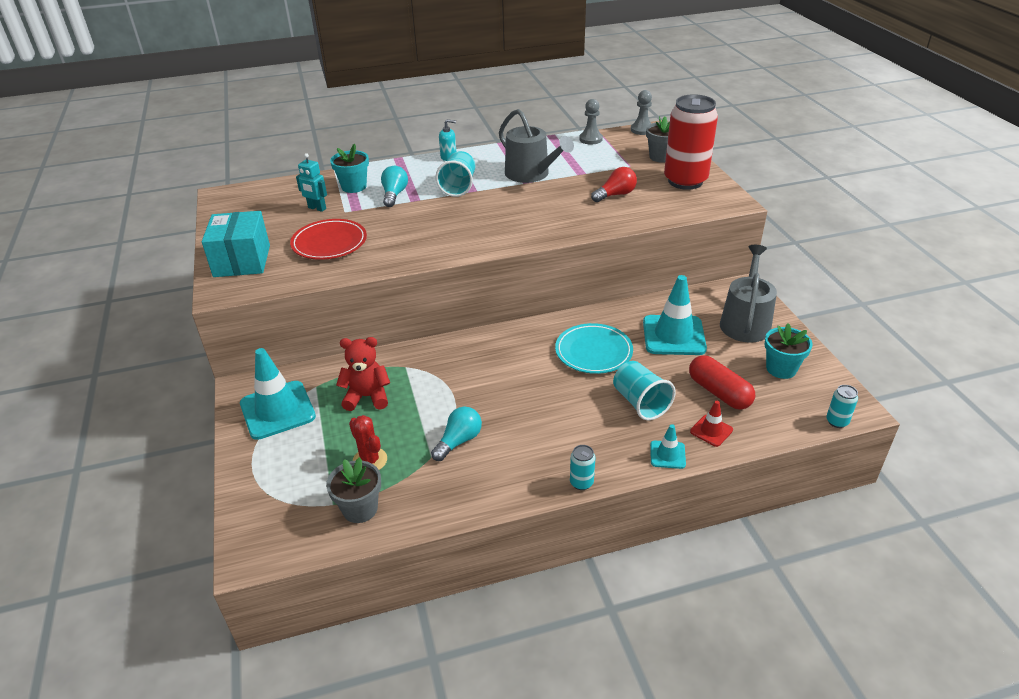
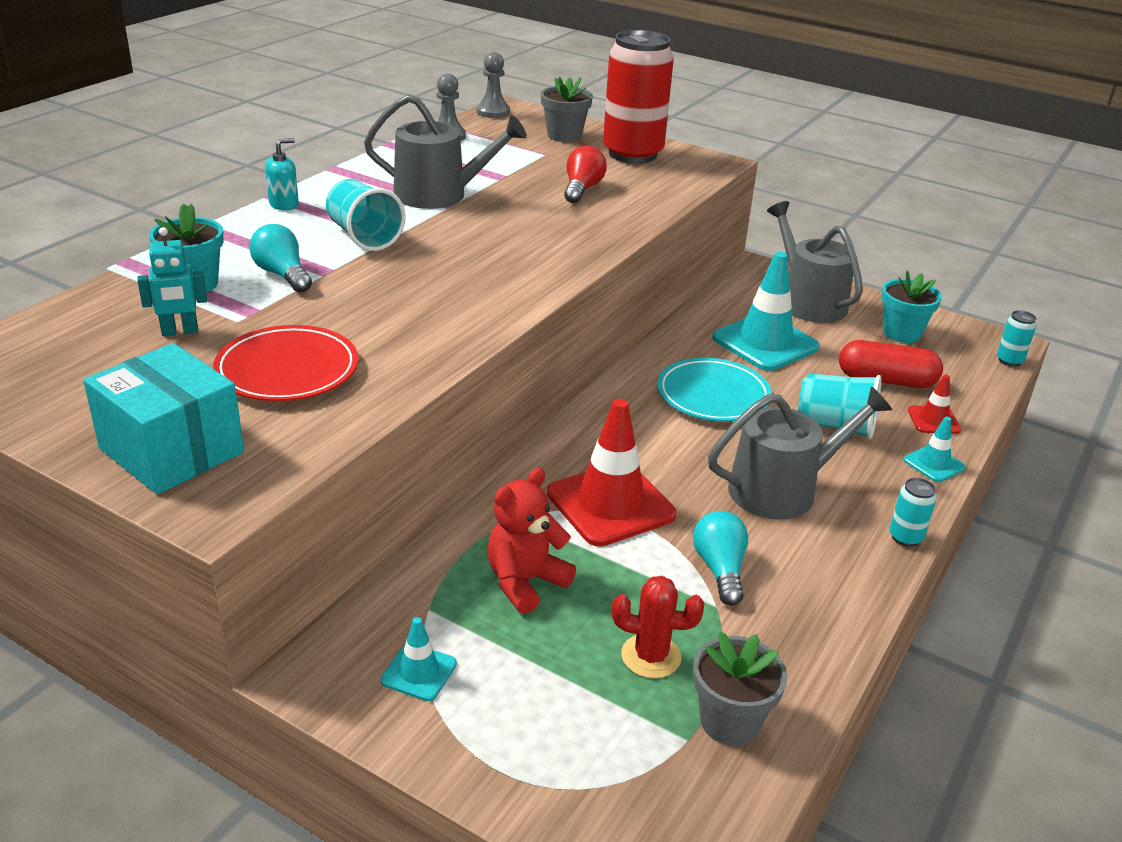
camera: 45 degrees left, 5 degrees down
(277, 410) = (419, 672): turquoise traffic cone -> turquoise traffic cone, size x0.49
(455, 382) = (610, 504): none -> red traffic cone
(552, 420) = (782, 489): none -> grey watering can

